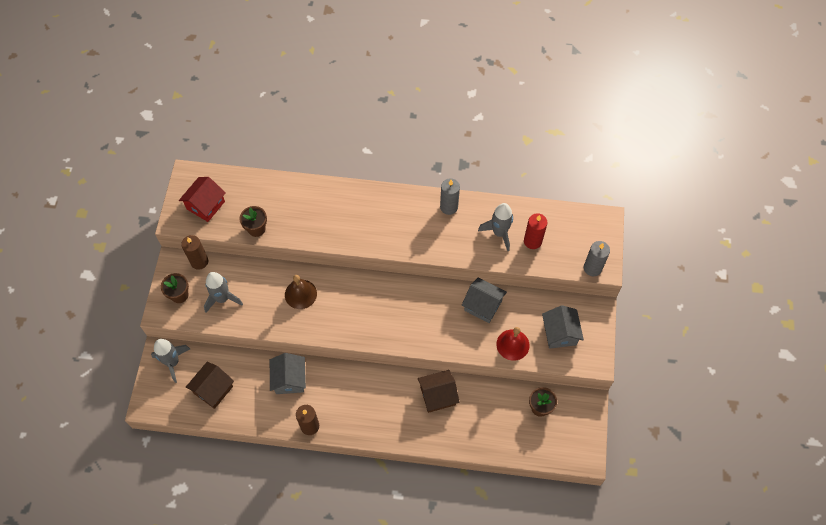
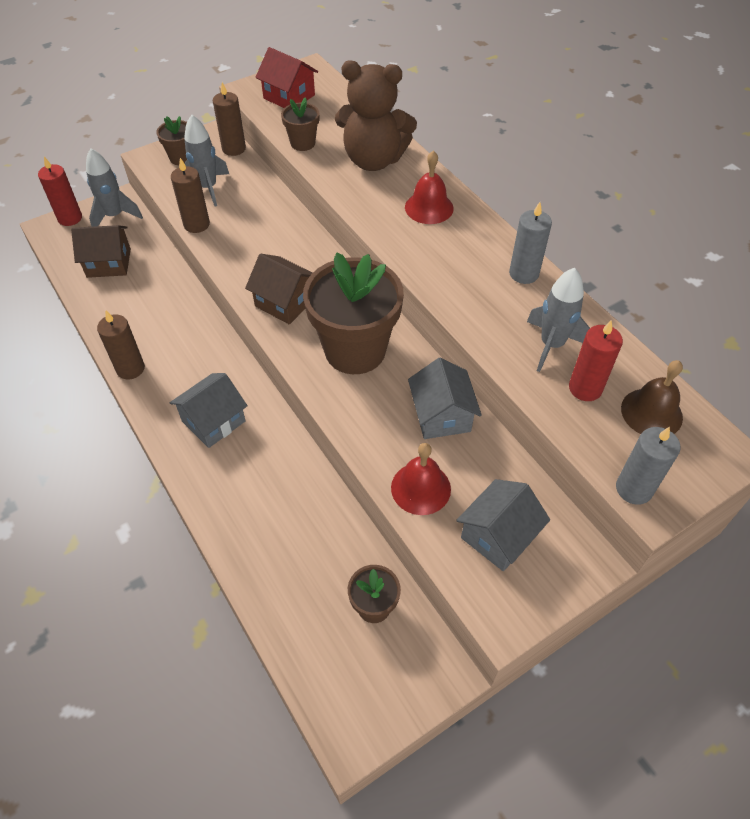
camera: 50 degrees right, 10 degrees down
(149, 388) = (70, 218): none -> red candle
(205, 205) = (289, 97): red house -> red house turned 45 degrees clockwise
(249, 324) = (196, 224): none -> brown candle
(289, 379) = (175, 314): grey house -> grey house (213, 421)
(300, 294) = (275, 240): brown bell -> brown bell (651, 412)
(305, 205) = (373, 160): none -> brown teddy bear
(366, 209) = (429, 207): none -> red bell
(412, 312) = (355, 350): none -> brown flower pot
(438, 395) = (281, 469): brown house -> brown house (285, 302)

